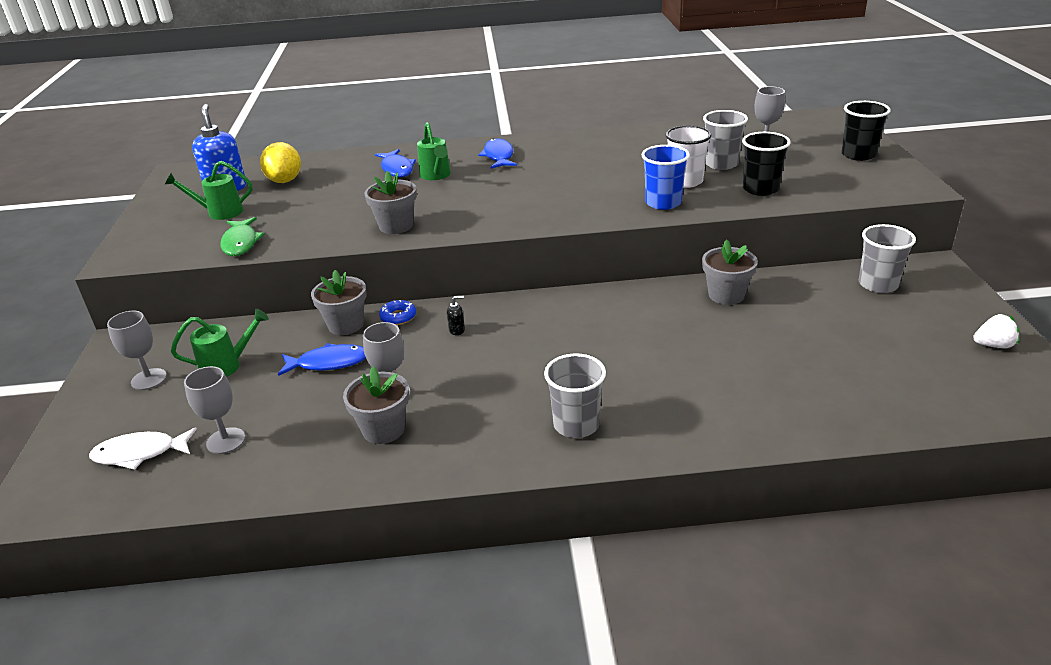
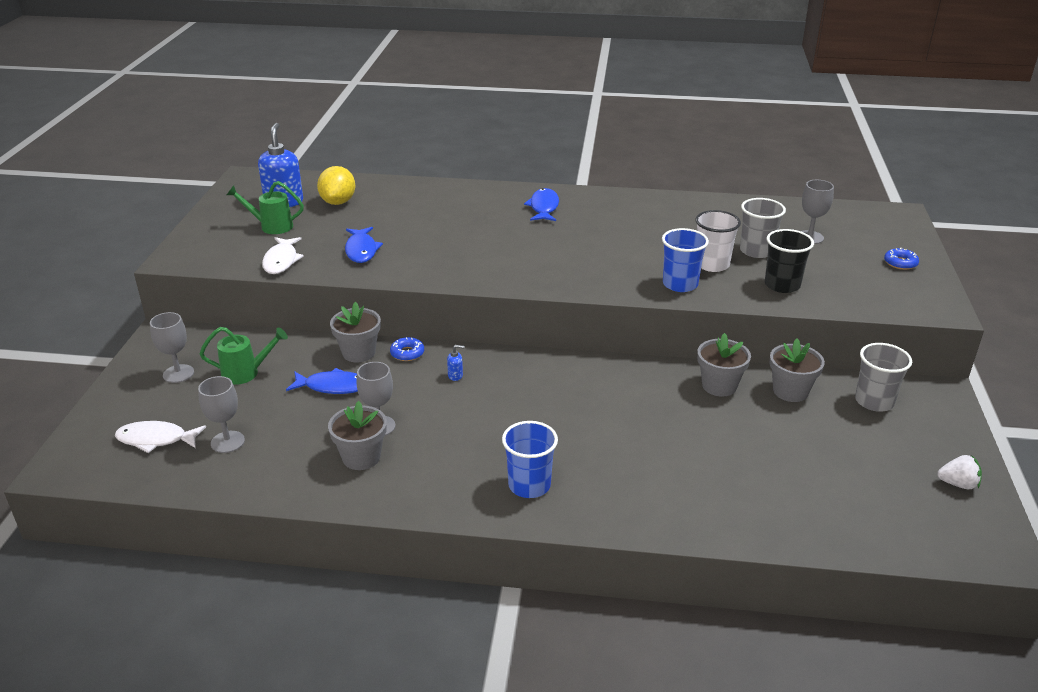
camera: 10 degrees right, 0 degrees up
(241, 243) = (281, 261): green fish -> white fish
(396, 226) = (423, 267): grey flower pot -> grey flower pot (790, 391)
(397, 169) = (444, 206): blue fish -> blue fish (361, 250)
(436, 175) = (477, 219): green watering can -> none
(457, 330) = (455, 376): black soap dispenser -> blue soap dispenser
(576, 424) = (529, 485): grey cup -> blue cup
(858, 155) = (900, 263): black cup -> blue donut

